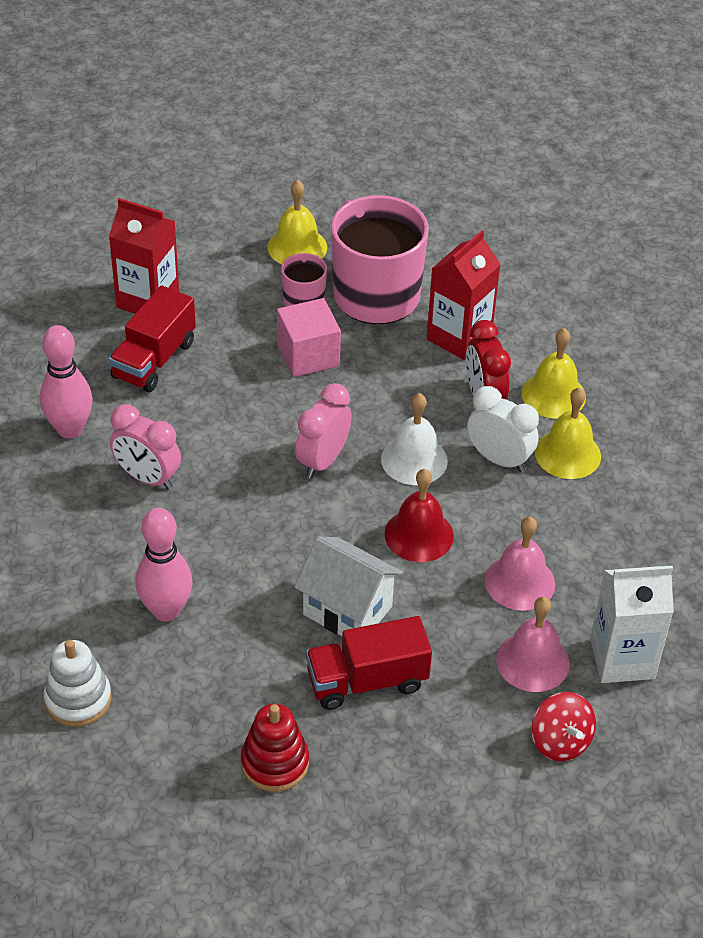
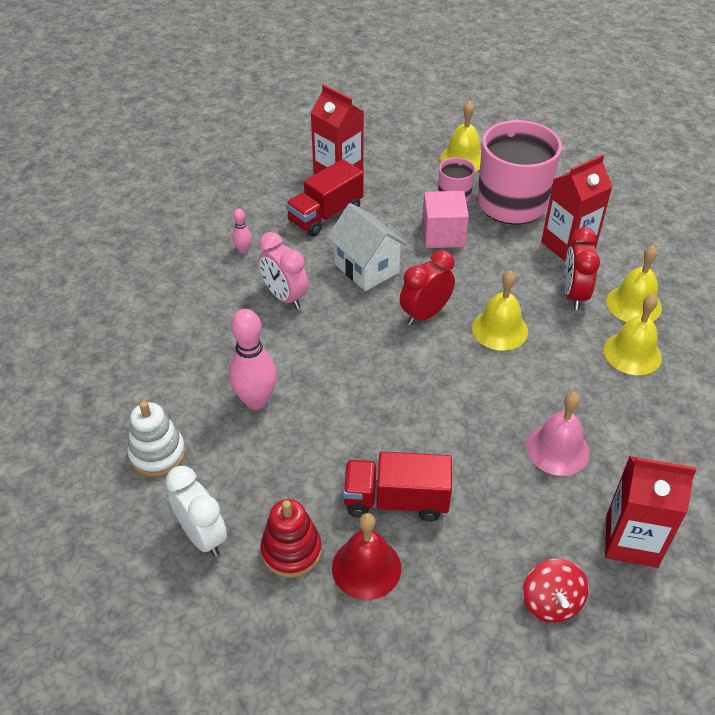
camera: 20 degrees right, 0 degrees up
(70, 429) = (243, 250): pink bowling pin -> pink bowling pin, size x0.48
(322, 461) = (425, 314): pink clock -> red clock
(347, 610) = (401, 437): white house -> white house (366, 268)
(414, 460) = (500, 329): white bell -> yellow bell
(419, 535) = (483, 389): red bell -> red bell (366, 567)
(499, 459) = (571, 344): white clock -> white clock (202, 536)
(532, 661) = (547, 521): pink bell -> none
(622, 658) = (631, 540): white carton -> red carton

